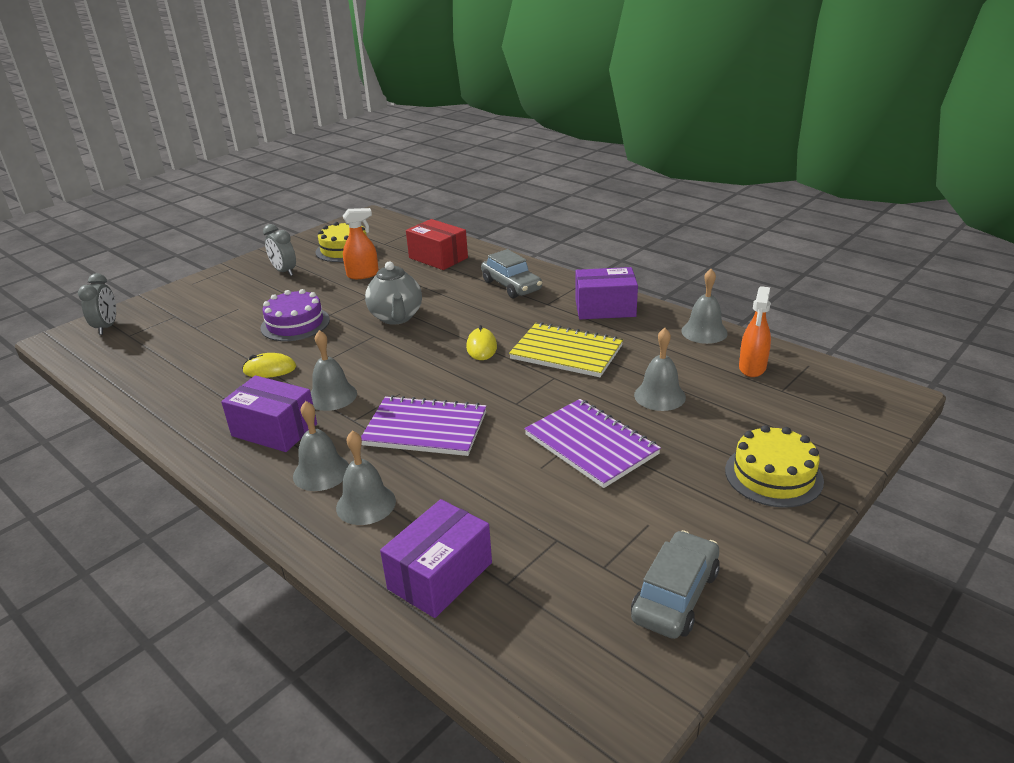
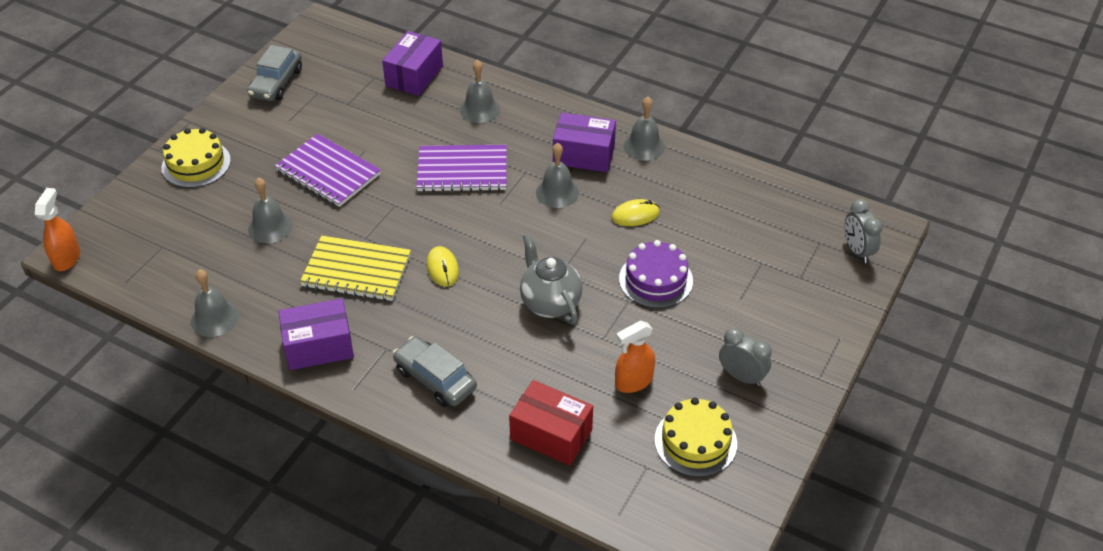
camera: 165 degrees right, 15 degrees up
(321, 472) = (524, 126): grey bell -> grey bell (644, 146)
(752, 367) = (179, 271): orange spray bottle -> orange spray bottle (67, 258)

